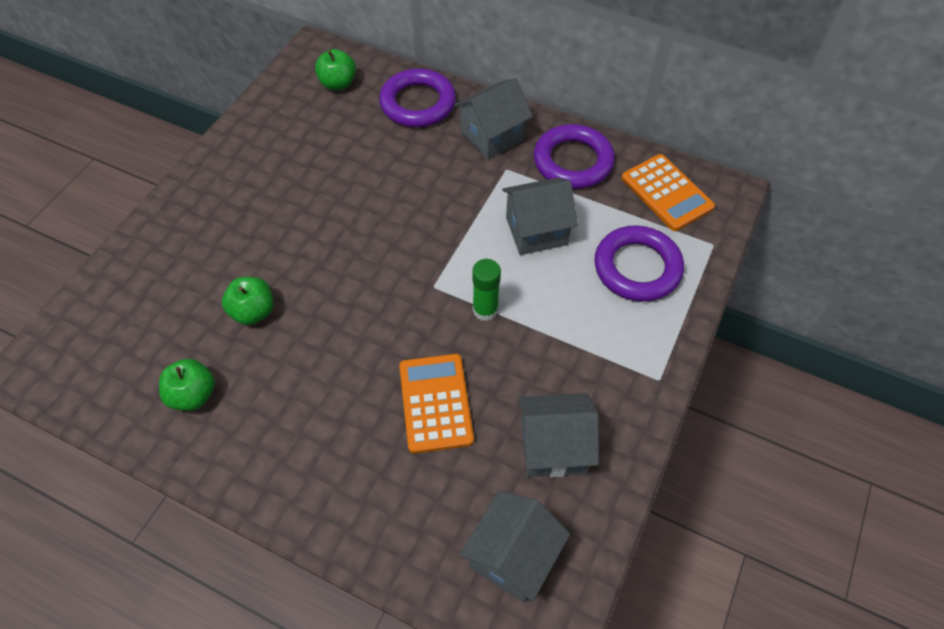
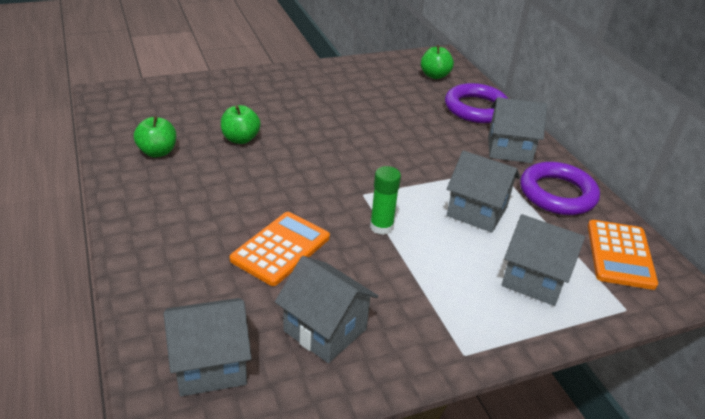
camera: 40 degrees right, 20 degrees down
(637, 268) = (534, 279): purple ring -> grey house

